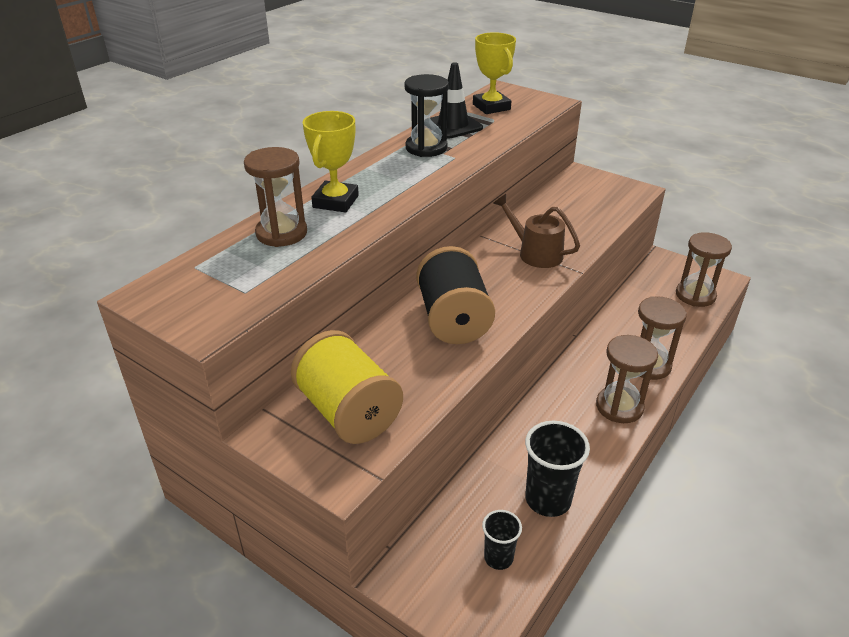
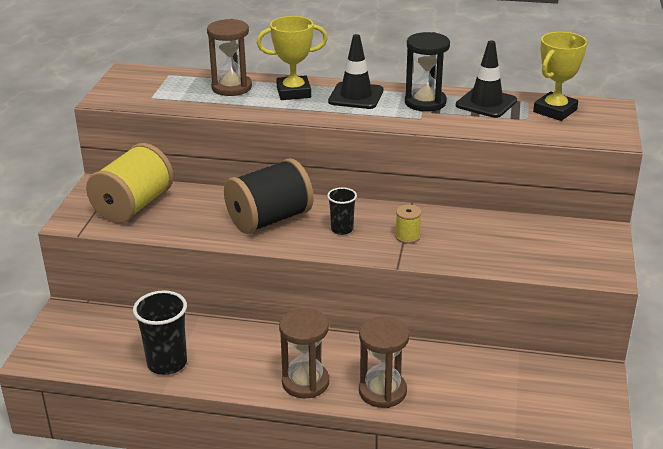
camera: 65 degrees right, 5 degrees down
(379, 174) = (356, 96): none -> black traffic cone
(498, 558) = (98, 352): black cup -> black cup (342, 229)
(535, 253) = (407, 236): brown watering can -> yellow spool
(695, 295) = (542, 408): brown hourglass -> none

